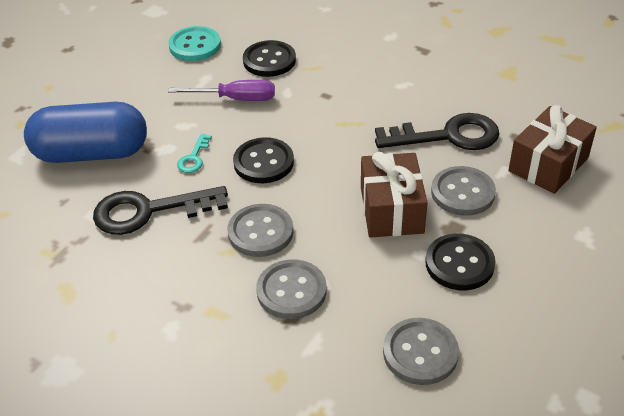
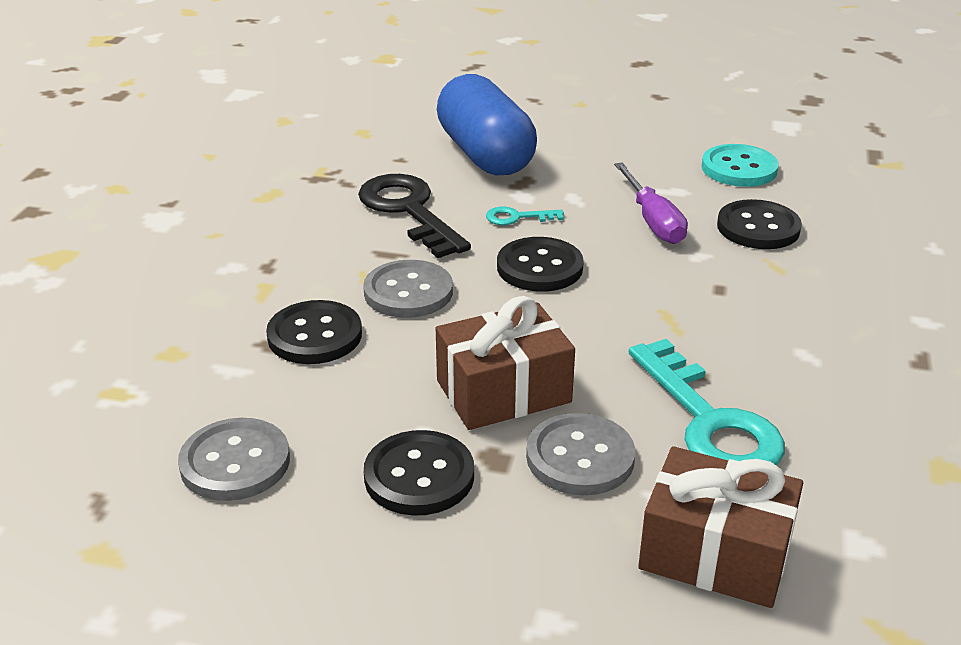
camera: 70 degrees right, 10 degrees down
(291, 291) = (315, 335): grey button -> black button
(448, 136) = (710, 421): black key -> turquoise key

